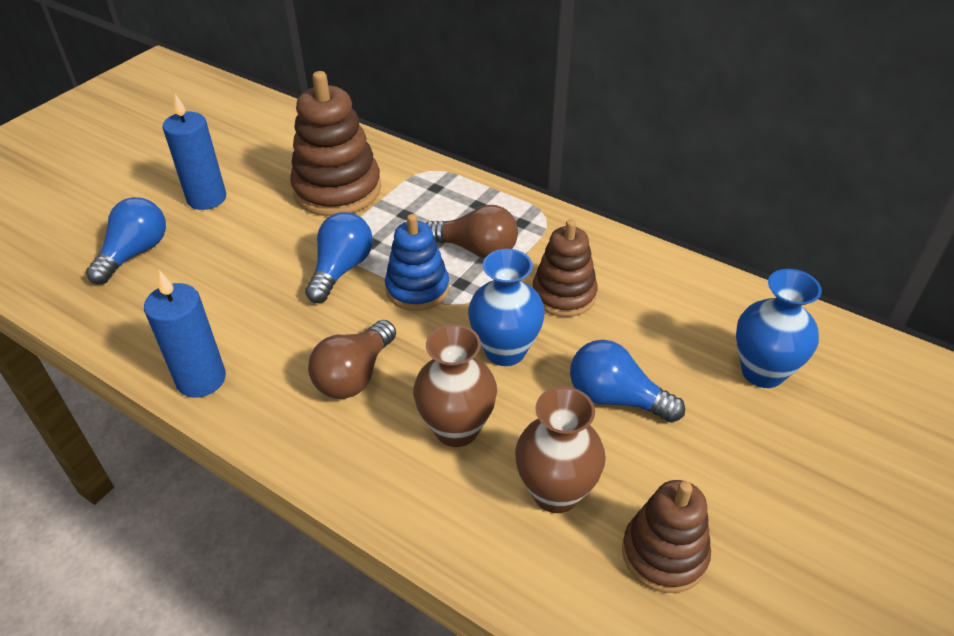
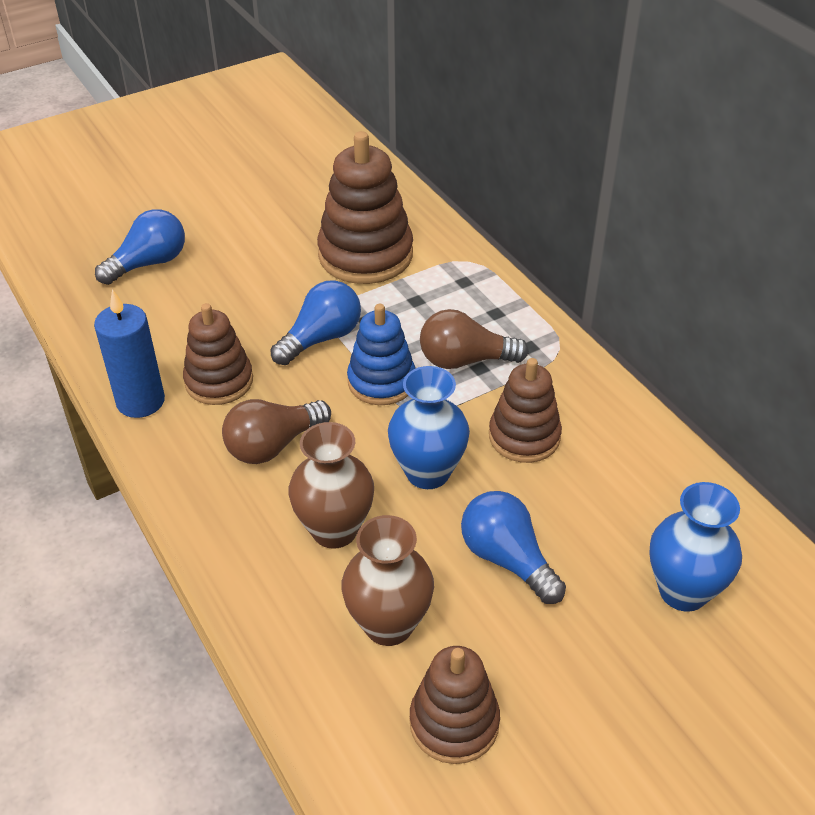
camera: 25 degrees right, 0 degrees up
(206, 198) = (239, 228): blue candle -> none
(268, 336) = (219, 381): none -> brown stacking toy
(476, 249) = (465, 360): brown light bulb -> brown light bulb turned 135 degrees clockwise

